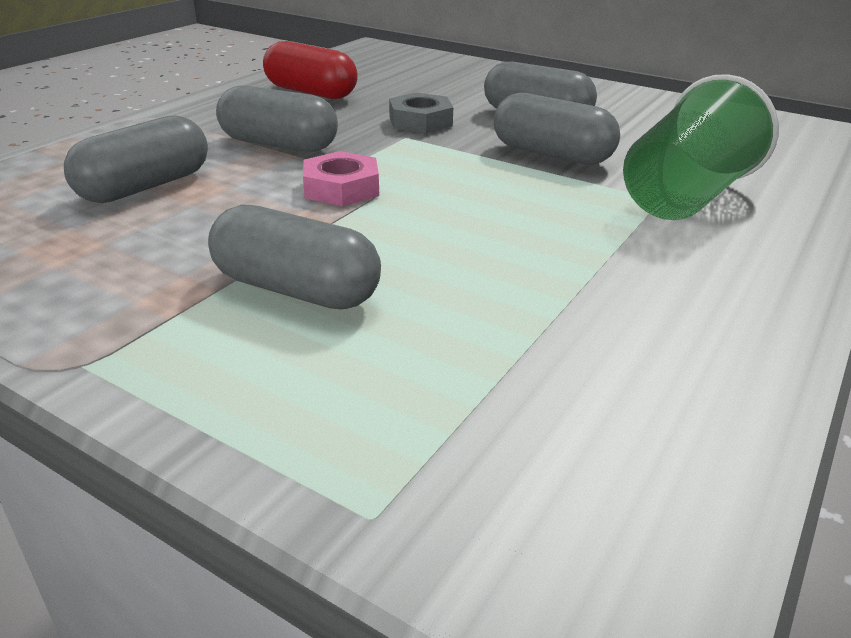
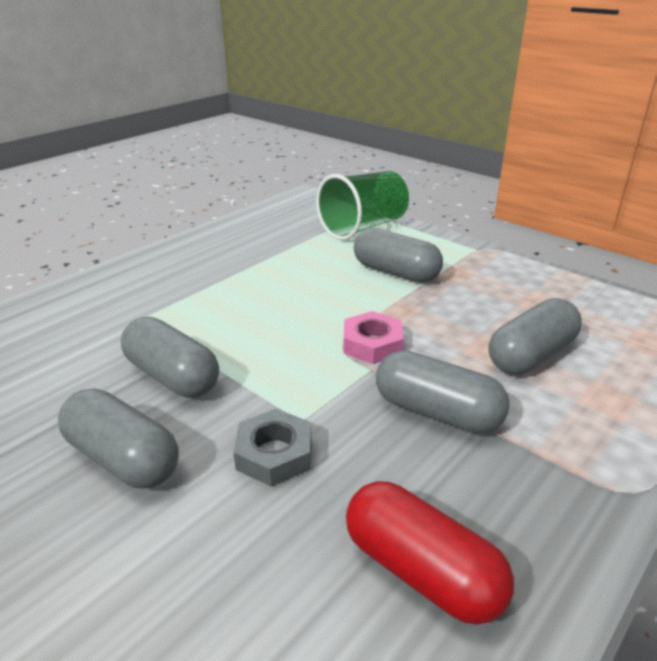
camera: 170 degrees left, 0 degrees up
(686, 197) = (119, 319): green cup -> green cup (363, 227)

